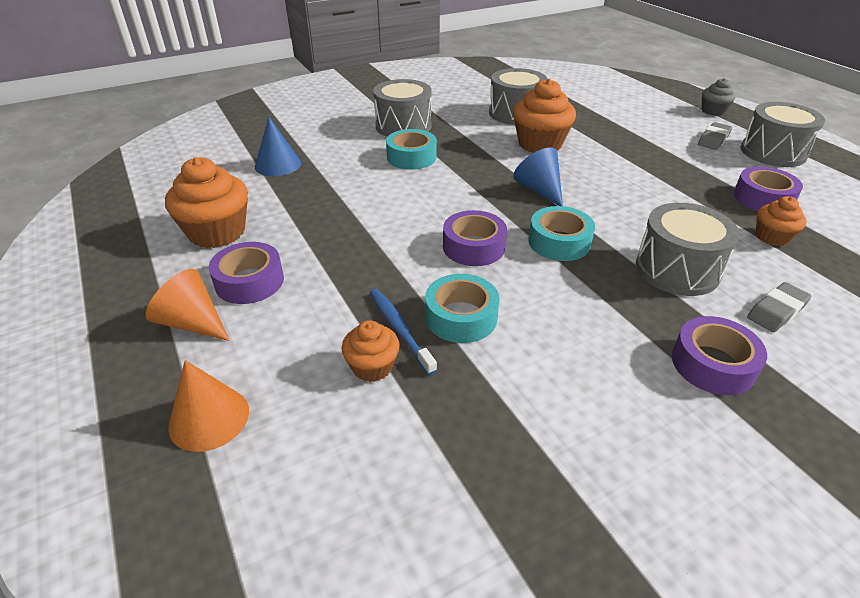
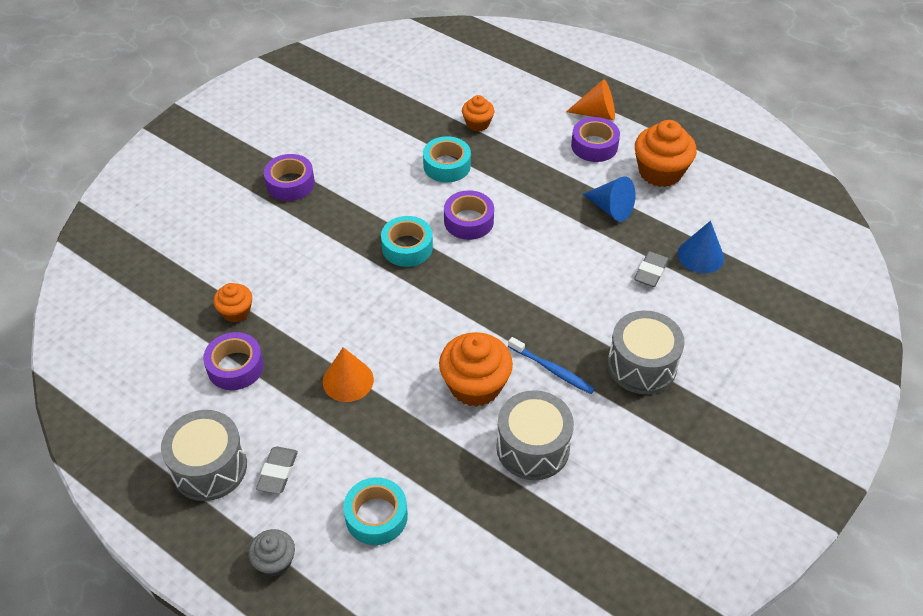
camera: 155 degrees right, 10 degrees up
(209, 418) = (535, 80): orange cone -> orange cone (348, 380)
(399, 329) = (478, 147): blue toothbrush -> blue toothbrush (552, 370)
(411, 157) = (591, 311): turquoise tape -> turquoise tape (376, 516)
(539, 190) = (446, 305): blue cone -> blue cone (611, 208)
(677, 269) = (314, 249): grey drum -> none
(776, 311) = (246, 235): grey eraser -> grey eraser (651, 272)

